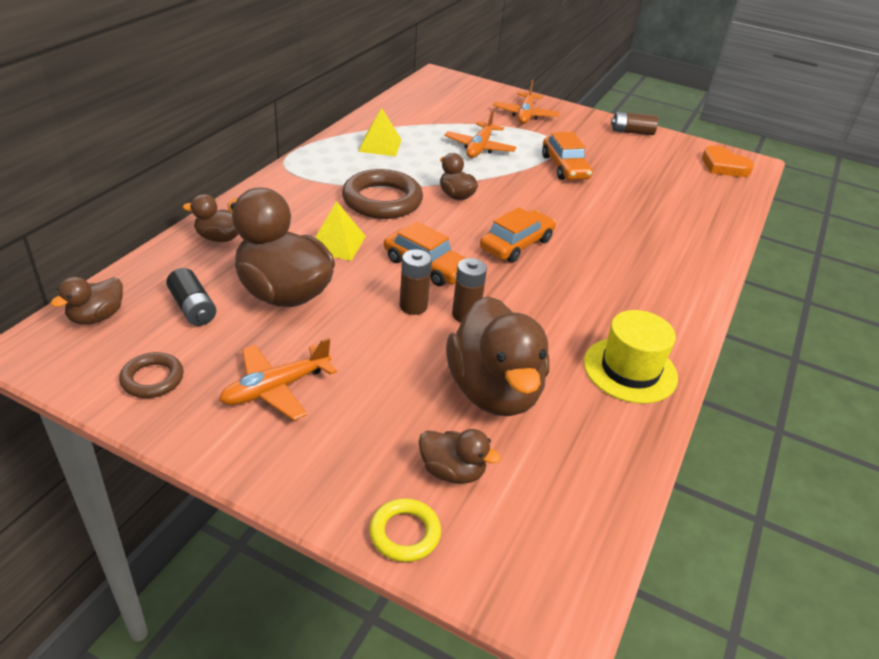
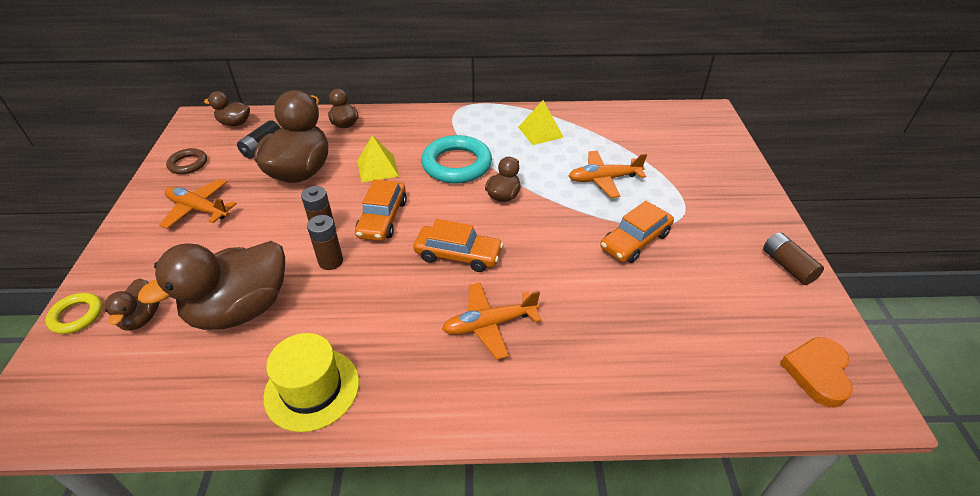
camera: 65 degrees right, 5 degrees up
(382, 200) = (457, 164): brown ring -> turquoise ring
(525, 115) = (709, 183): orange plane -> orange plane (489, 324)

